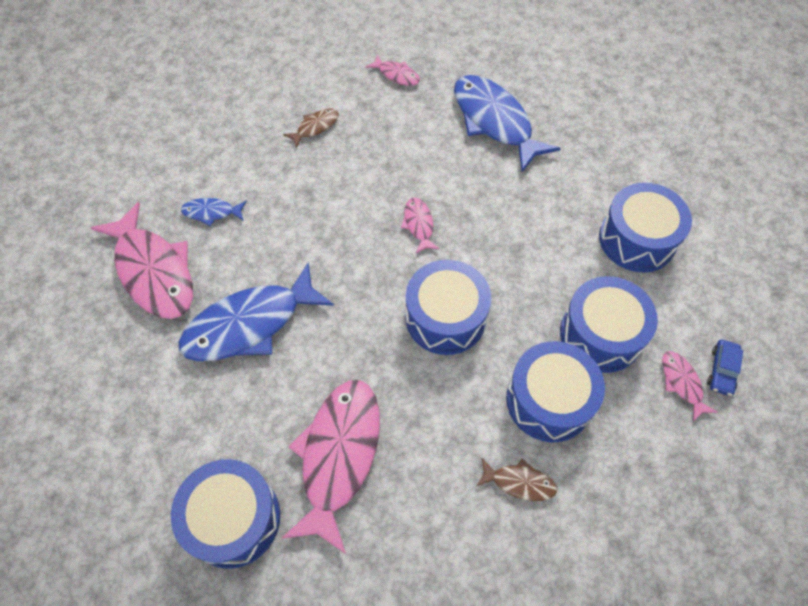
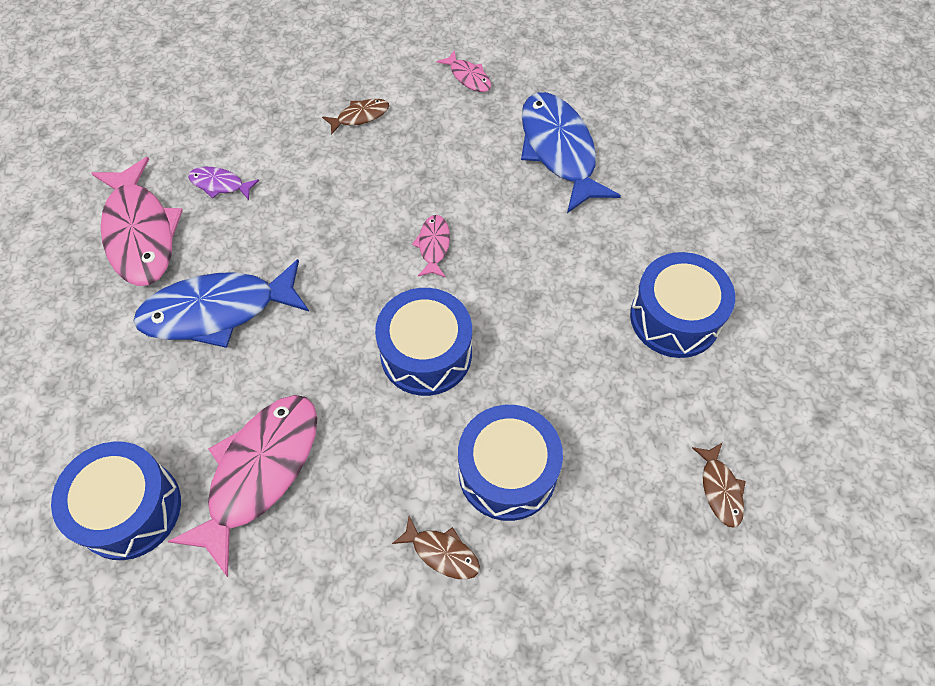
camera: 15 degrees right, 0 degrees up
(211, 212) = (220, 184): blue fish -> purple fish
(600, 334) = (593, 414): blue drum -> none
(682, 383) = (667, 492): pink fish -> none
(722, 370) = (720, 489): blue car -> brown fish

